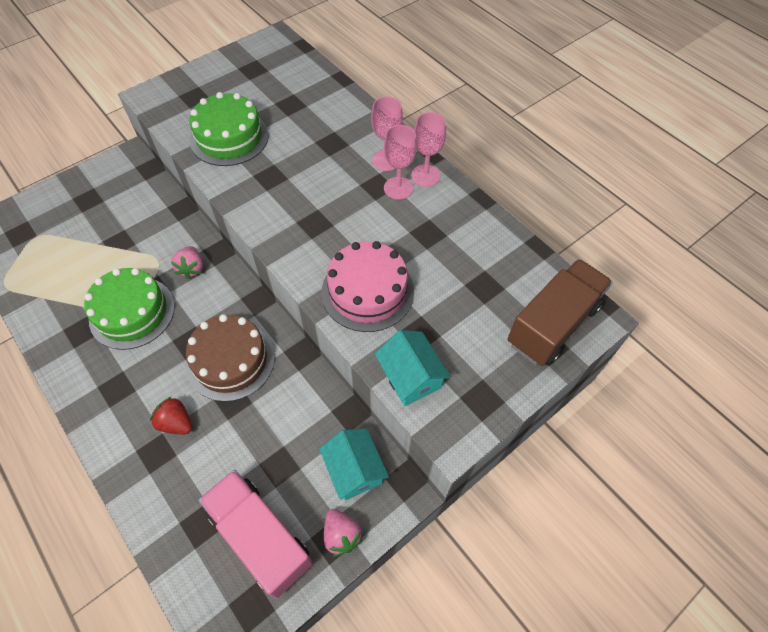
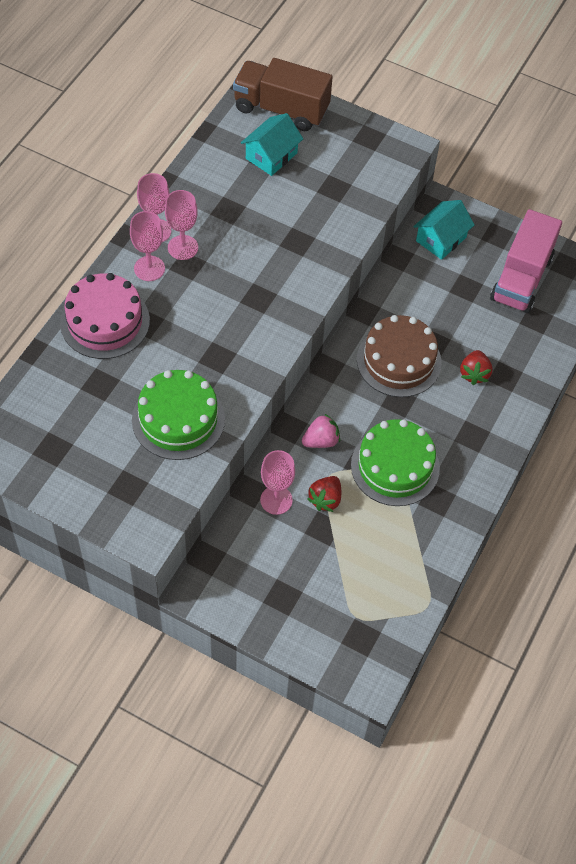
camera: 115 degrees left, 0 degrees up
(140, 252) = (325, 499): none -> red strawberry
(163, 221) = (276, 500): none -> pink goblet
(341, 535) = (491, 231): pink strawberry -> none
(367, 291) = (312, 233): pink cake -> pink cake (105, 321)
(411, 376) = (374, 183): turquoise house -> turquoise house (271, 156)

